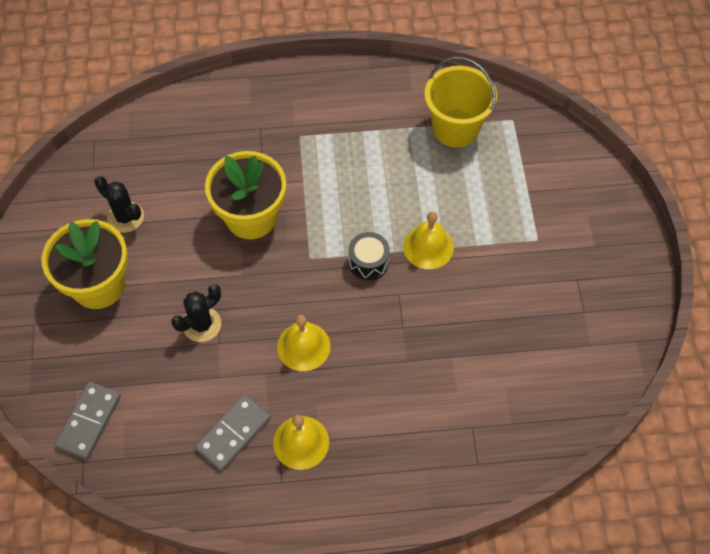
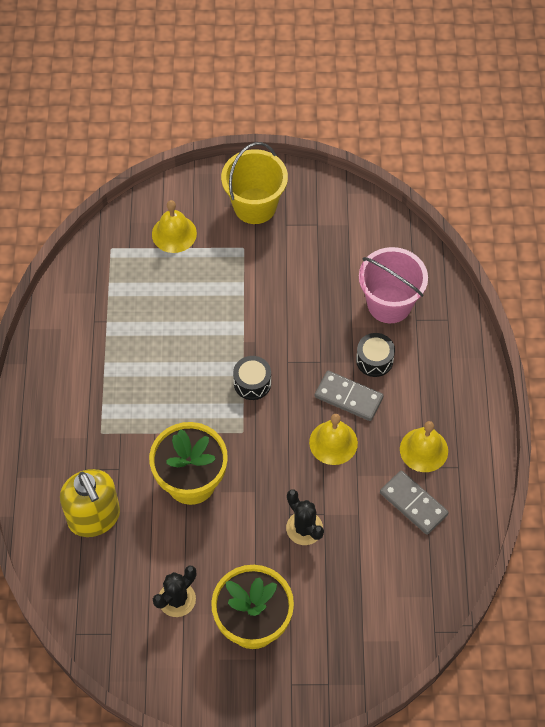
camera: 85 degrees left, 0 degrees up
(89, 421) = (396, 627): grey domino -> grey domino (348, 397)
(209, 141) = (94, 517): none -> yellow soap dispenser
(411, 383) = (374, 360): none -> black drum
(428, 247) = (241, 333): yellow bell -> yellow bell (174, 233)
(455, 128) = (113, 296): yellow bucket -> yellow bucket (255, 206)
(489, 396) = (389, 304): none -> pink bucket

